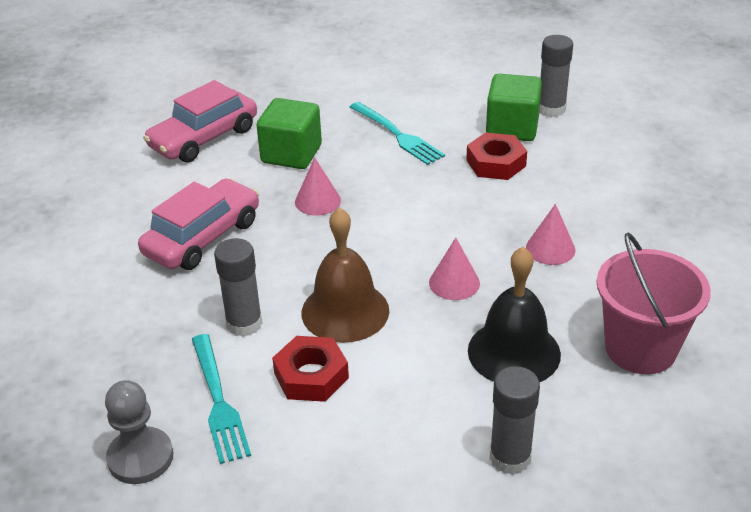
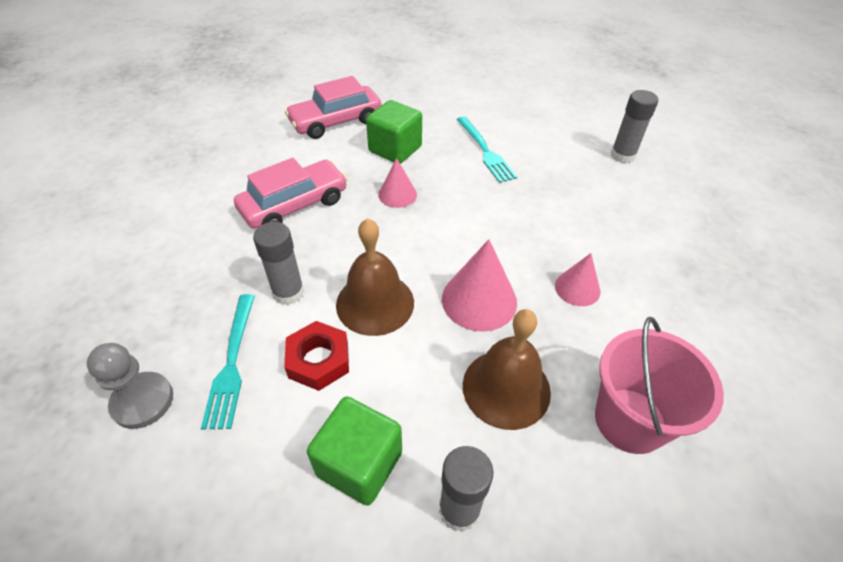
camera: 15 degrees right, 10 degrees up
(454, 283) = (479, 300): pink cone -> pink cone, size x1.64
(496, 163) = (557, 194): red nut -> none
(512, 128) = (583, 165): green cube -> green cube (359, 463)
(514, 352) = (506, 388): black bell -> brown bell

